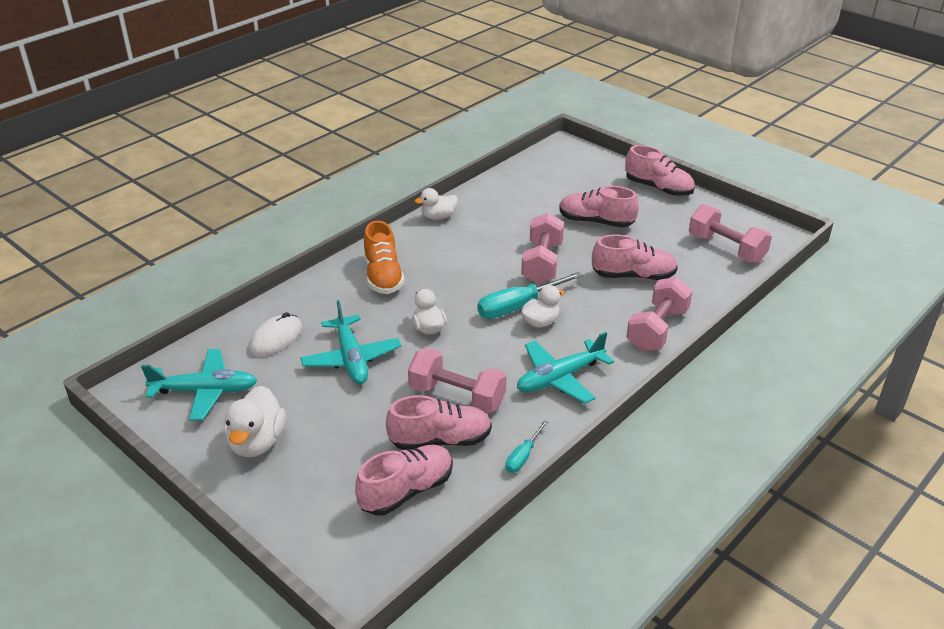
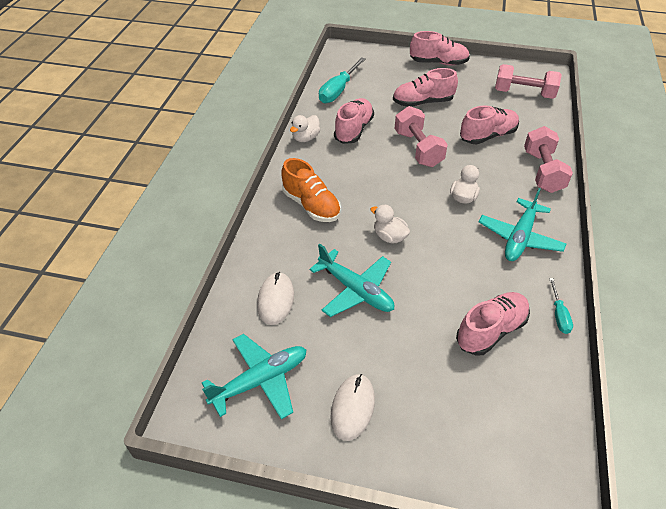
camera: 30 degrees left, 10 degrees up
(257, 442) = (352, 408): white duck -> white mouse
(406, 491) = (510, 389): pink shoe -> pink shoe (353, 130)
(457, 397) = (466, 287): pink dumbbell -> none
(518, 306) = (435, 191): turquoise screwdriver -> turquoise screwdriver (338, 90)

